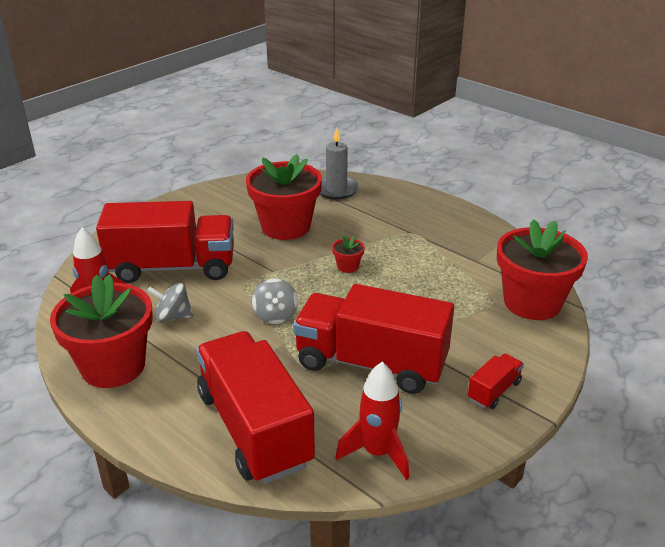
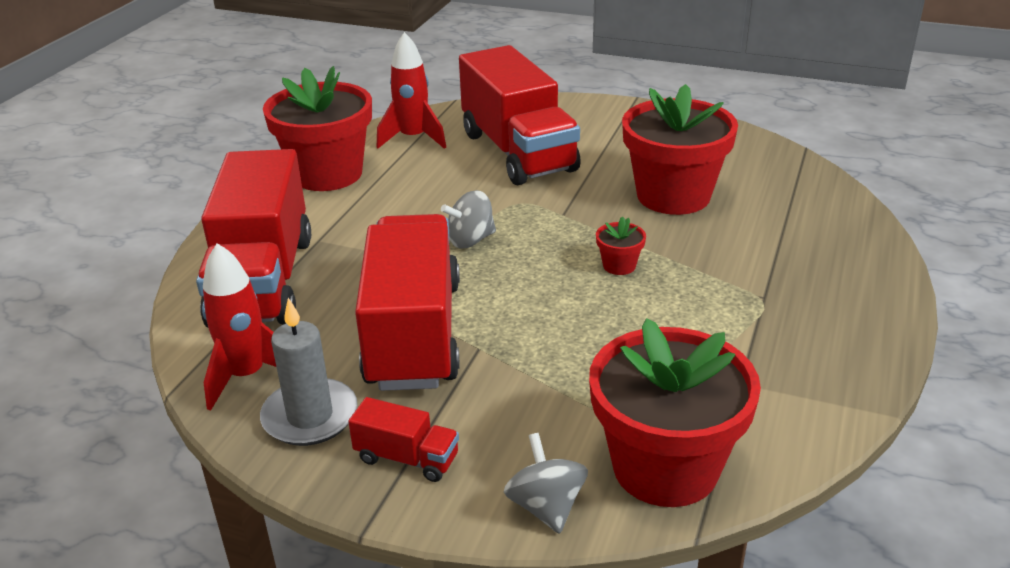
camera: 70 degrees right, 0 degrees up
(173, 317) = (426, 179): grey spinning top -> grey spinning top (546, 506)
(254, 428) = (262, 280): red truck -> red truck turned 135 degrees clockwise
(336, 190) = (815, 208): grey candle -> grey candle (310, 416)

